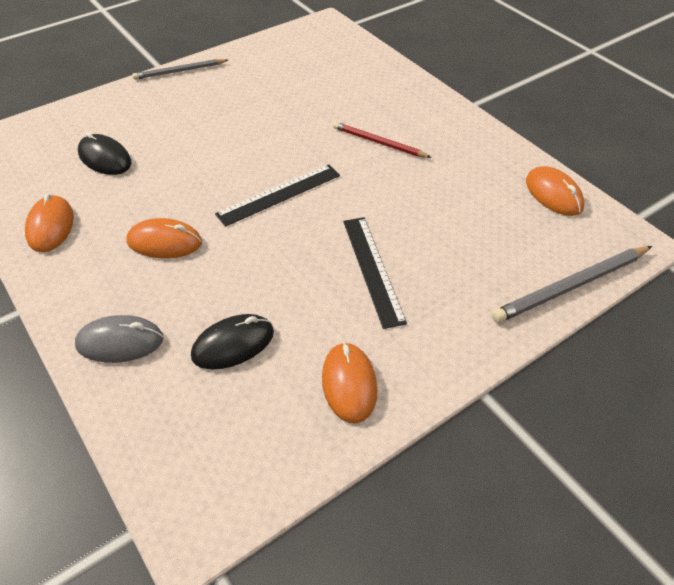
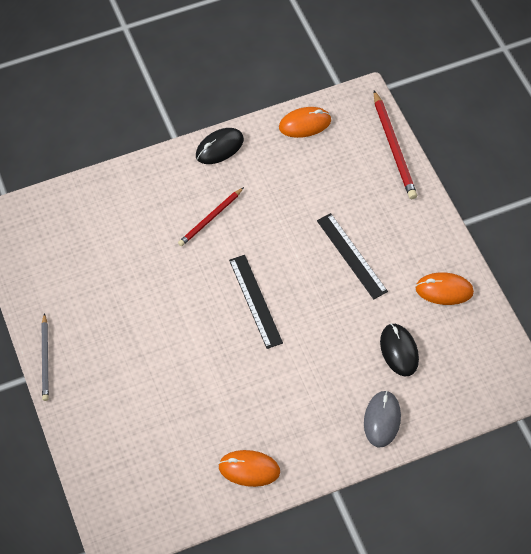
camera: 75 degrees left, 10 degrees up
(105, 158) = (169, 428): black mouse -> black mouse (219, 147)
(164, 242) = (289, 386): orange mouse -> none
(372, 269) = (351, 256): black ruler -> black ruler turned 60 degrees clockwise
(571, 286) = (394, 147): grey pencil -> red pencil

